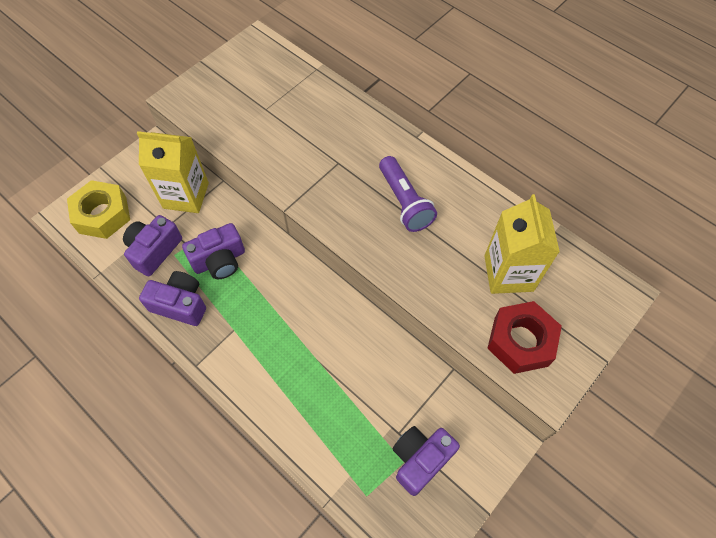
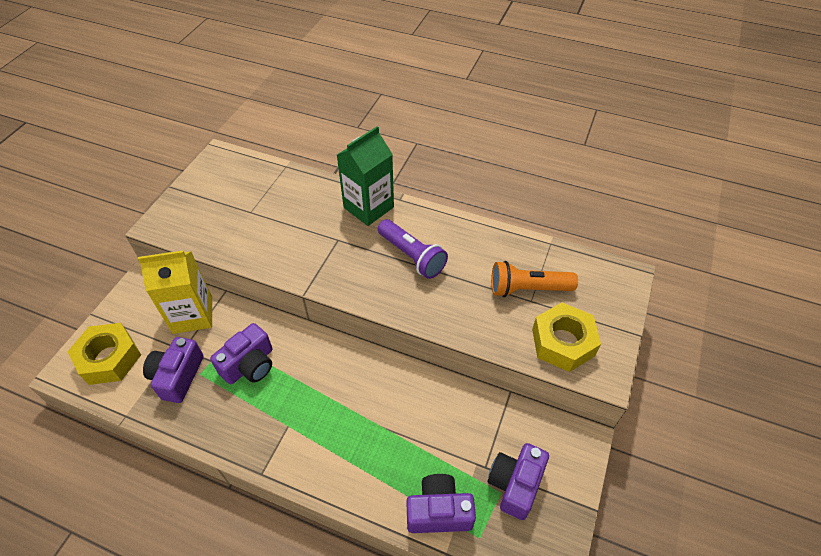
camera: 20 degrees left, 10 degrees down
(180, 304) = (223, 419): purple camera -> purple camera (439, 511)
(381, 137) = (368, 207): none -> green carton
(508, 273) = (527, 289): yellow carton -> orange flashlight
(520, 341) = (563, 342): red nut -> yellow nut

